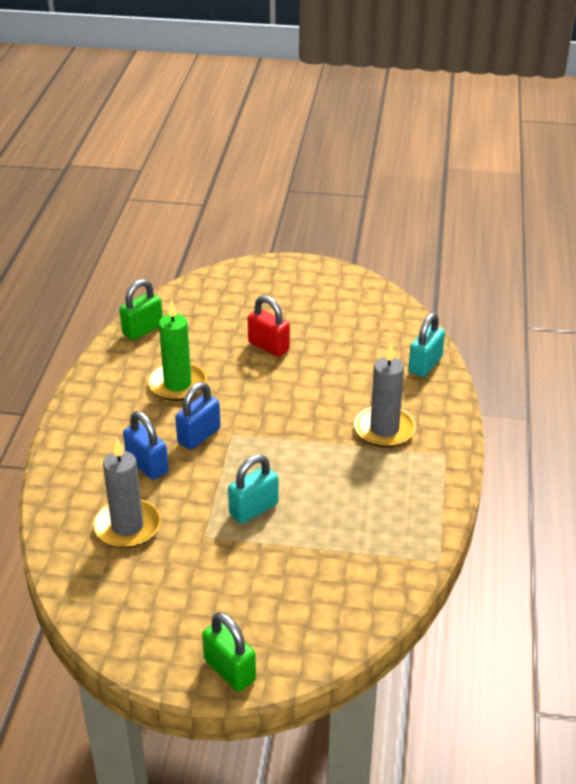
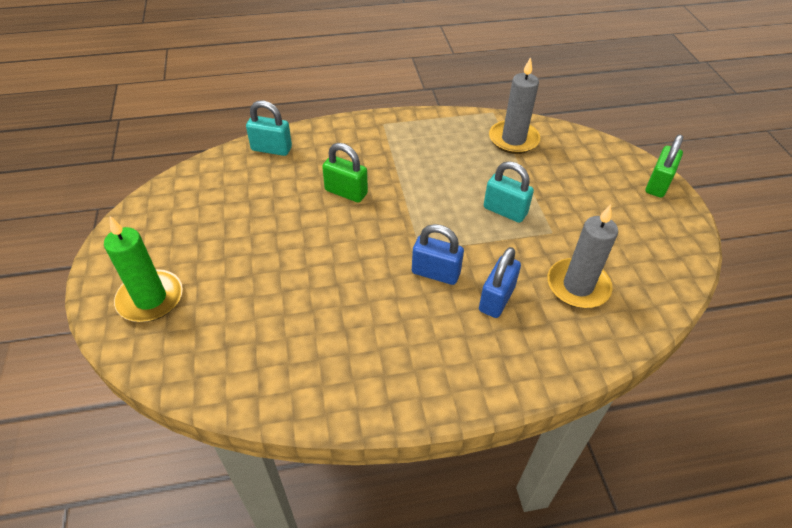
camera: 110 degrees left, 10 degrees up
(142, 330) = (270, 388): green padlock -> green padlock (346, 192)
(177, 384) = (364, 316): green candle -> green candle (150, 298)
(268, 346) = (273, 259): red padlock -> none
(384, 429) = (369, 158): grey candle -> grey candle (513, 139)

